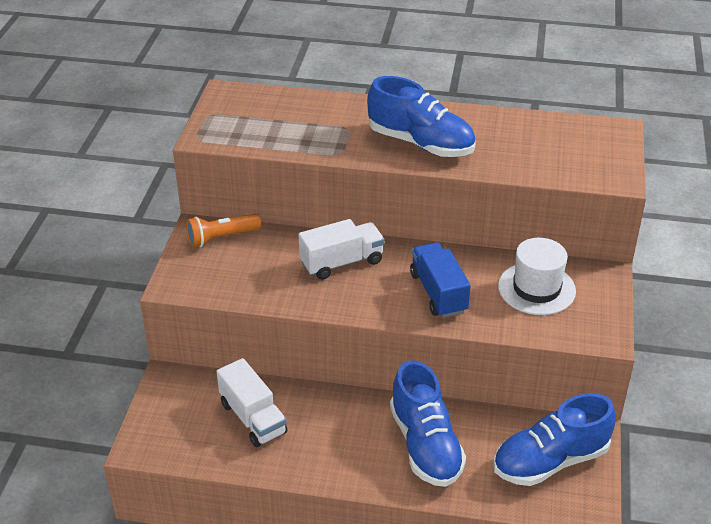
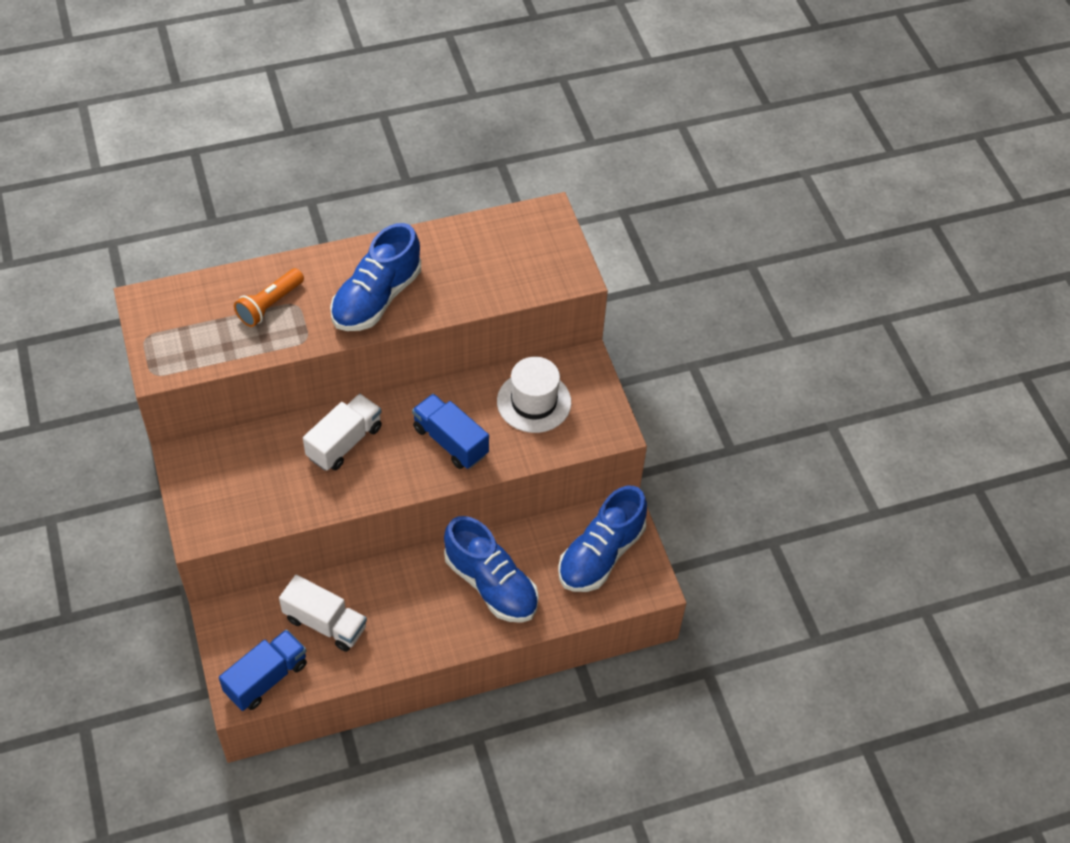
camera: 30 degrees left, 15 degrees up
(173, 441) = (266, 678): none -> blue truck
(221, 238) = (212, 459): orange flashlight -> orange flashlight (270, 305)
(420, 143) = (377, 298): blue shoe -> blue shoe turned 120 degrees clockwise

